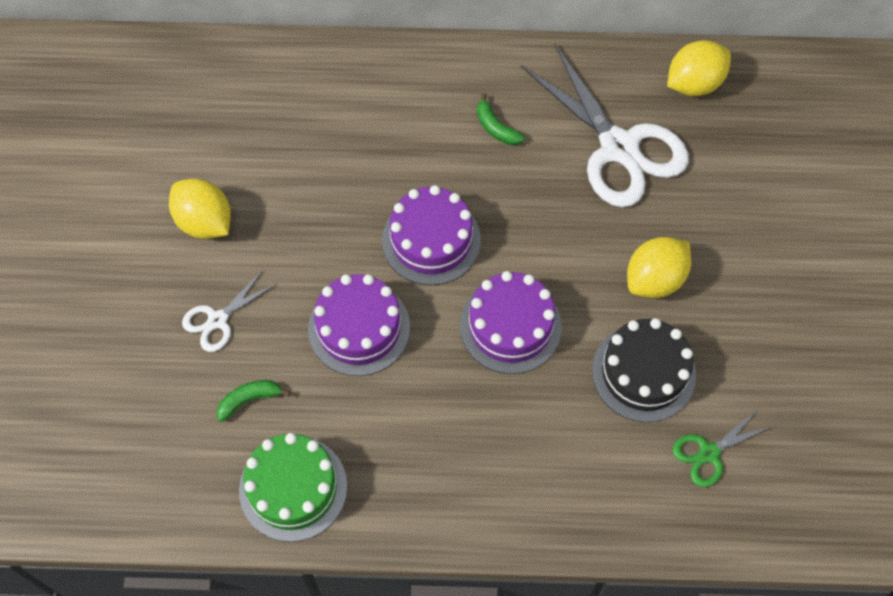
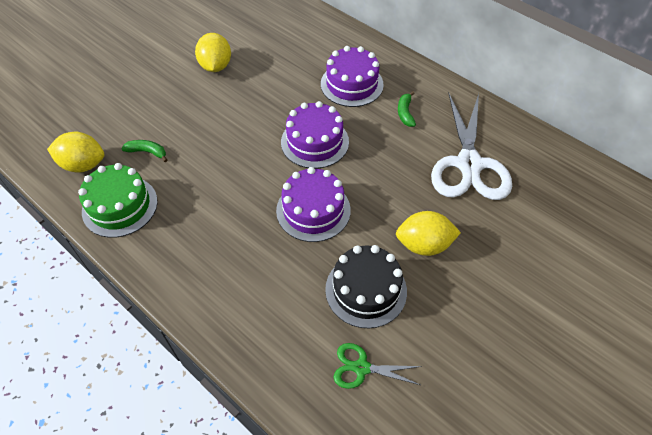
camera: 40 degrees right, 10 degrees down
(218, 320) = (174, 109): white scissors -> none
(359, 328) = (234, 157): purple cake -> purple cake (351, 84)
(694, 83) = (550, 161): yellow lemon -> yellow lemon (83, 165)

